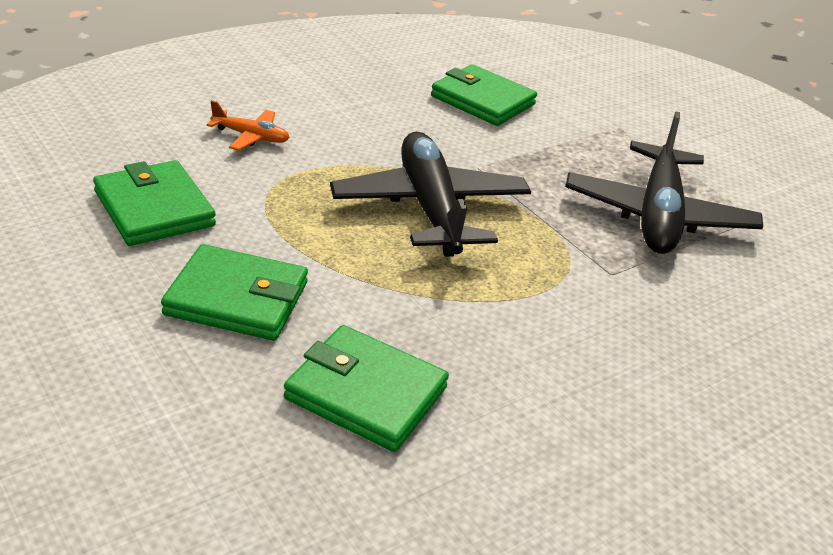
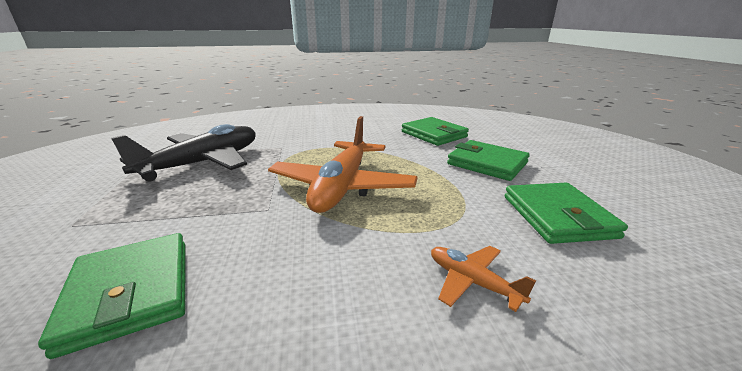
camera: 150 degrees left, 10 degrees down
(430, 208) = (342, 186): black plane -> orange plane

